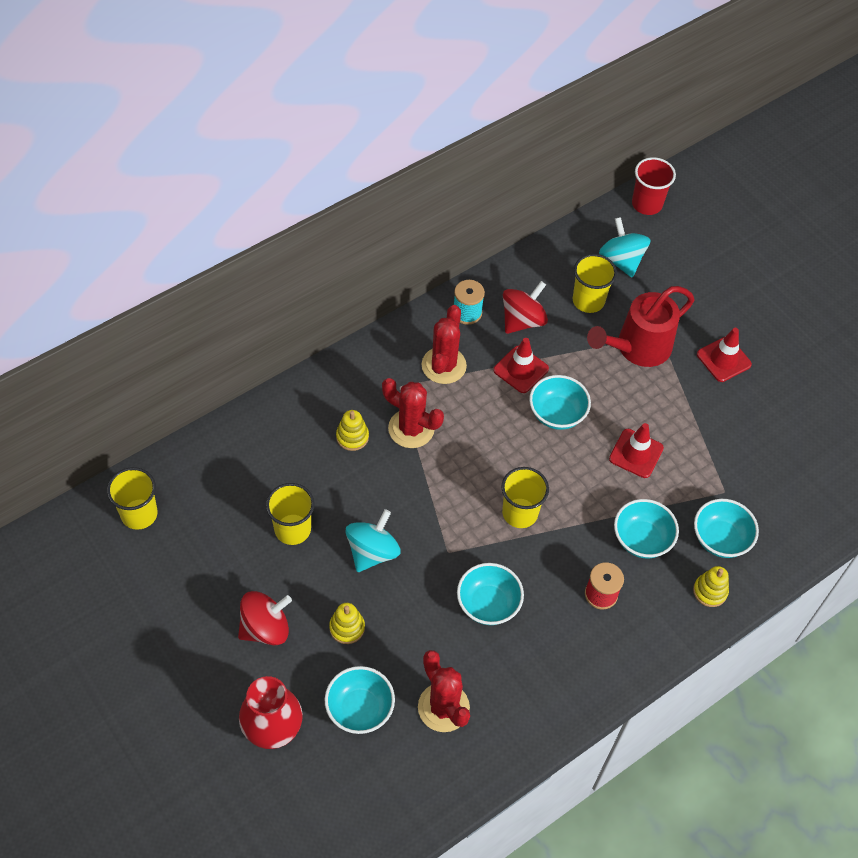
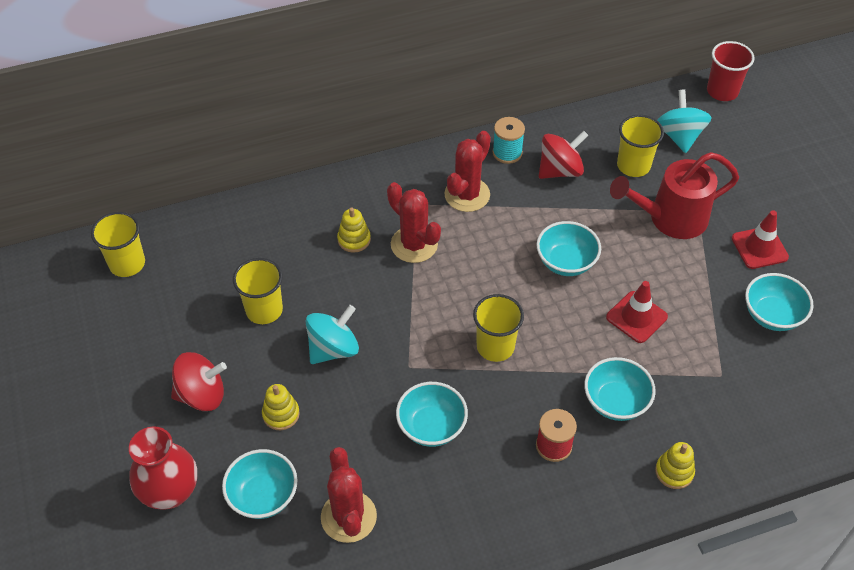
camera: 20 degrees right, 5 degrees down
(521, 369) = (543, 214): red traffic cone -> none
(720, 539) = (702, 421): turquoise bowl -> turquoise bowl (772, 315)

